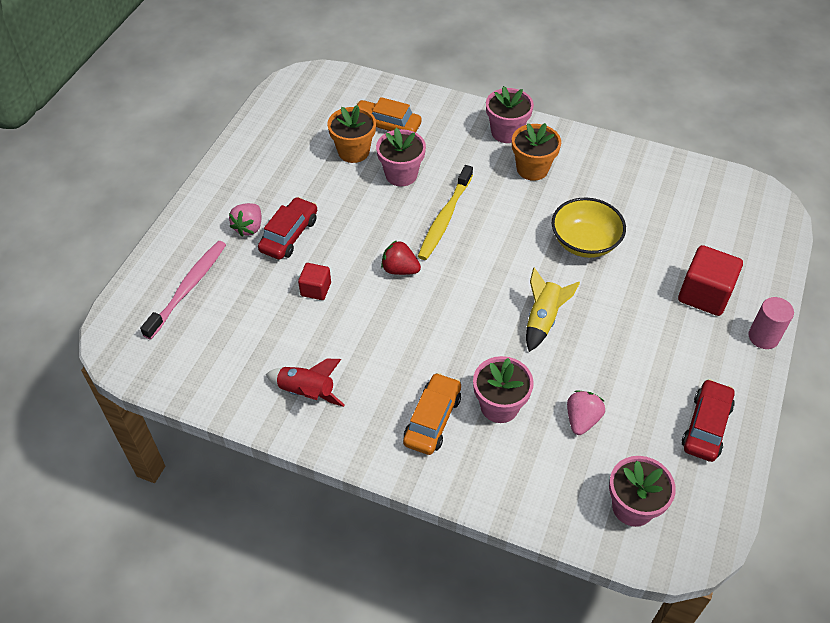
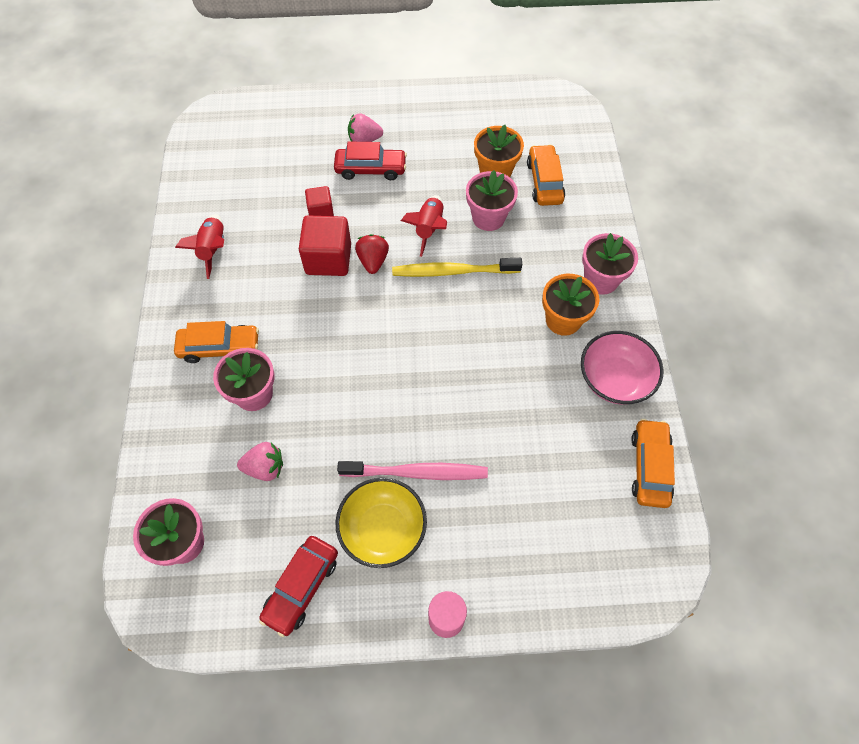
camera: 65 degrees right, 10 degrees up
(188, 288) = (282, 131): pink toothbrush -> pink toothbrush (417, 472)
(388, 218) = (429, 228): none -> red rocket
(543, 320) = (369, 395): yellow rocket -> none
(584, 242) = (488, 400): yellow bowl -> yellow bowl (383, 529)
(601, 161) = (614, 379): none -> pink bowl
(683, 173) = (649, 467): none -> orange car
(704, 294) = (477, 539): red cube -> red cube (328, 259)
(706, 426) = (301, 587): red car -> red car turned 120 degrees clockwise

